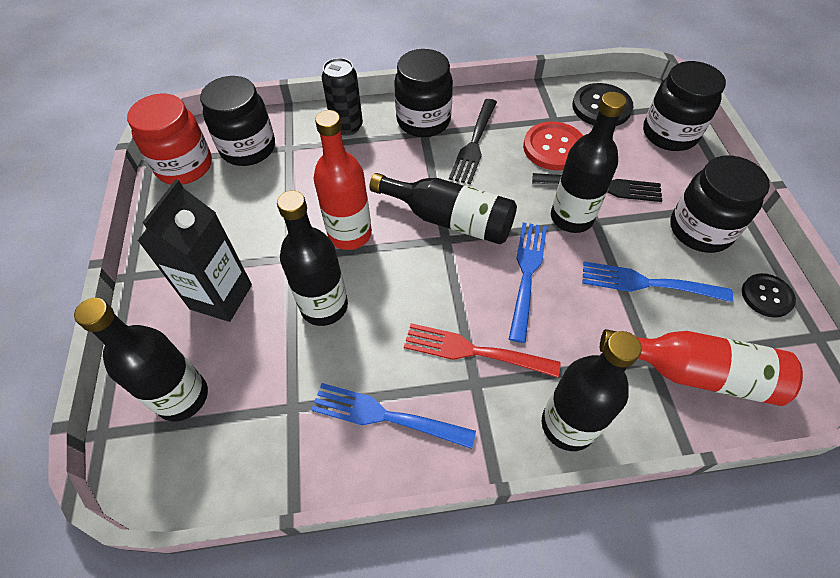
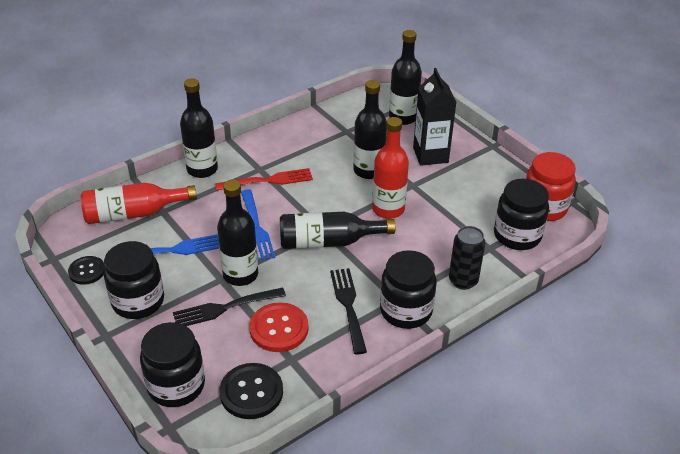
camera: 150 degrees right, 15 degrees down
(386, 416) = (297, 143): blue fork -> none

